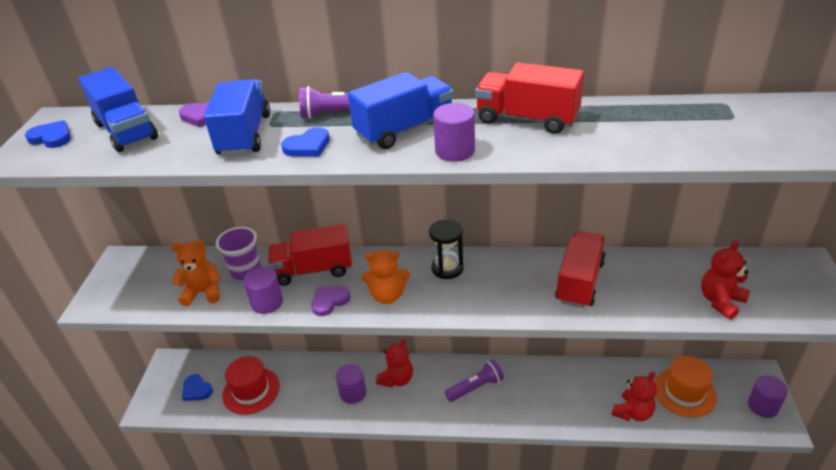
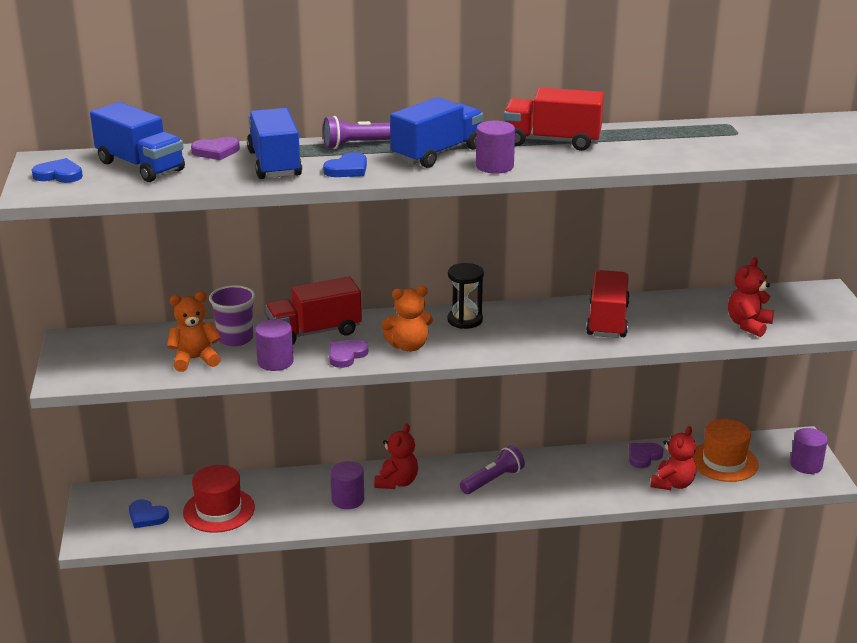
camera: 15 degrees left, 10 degrees down
(612, 377) = (643, 456): none -> purple heart

